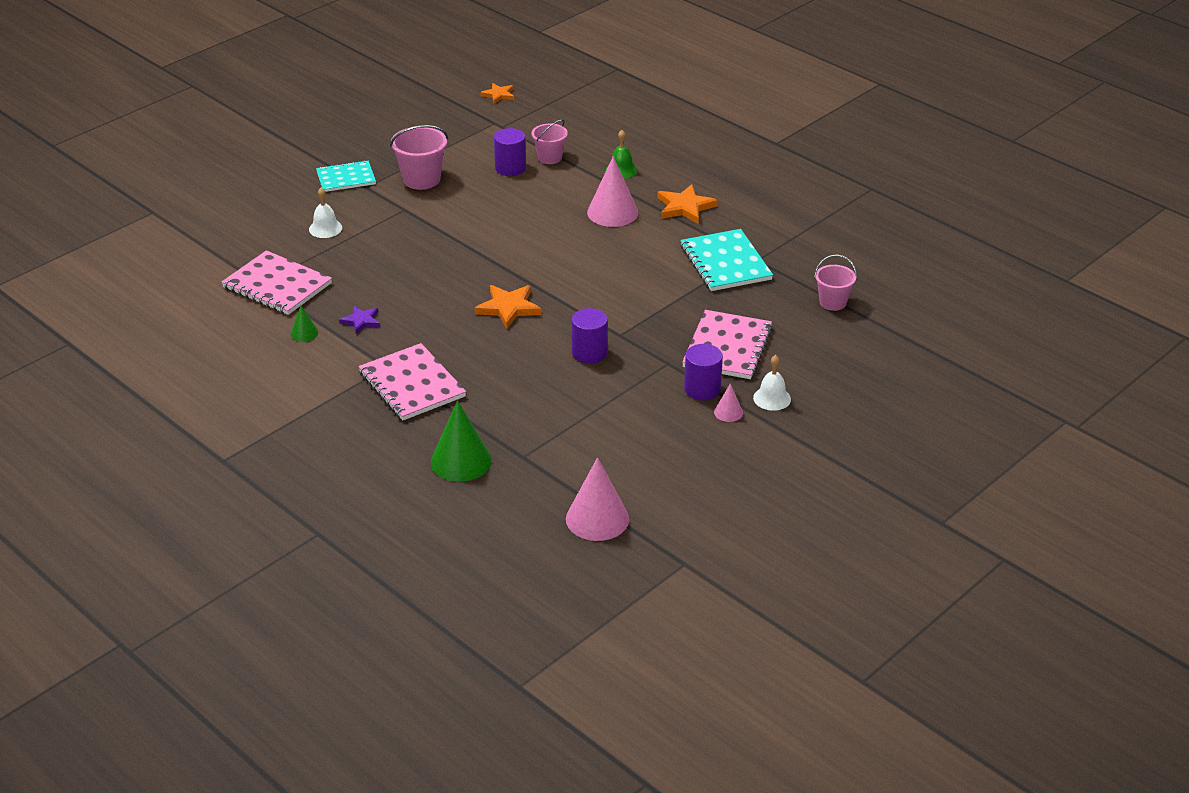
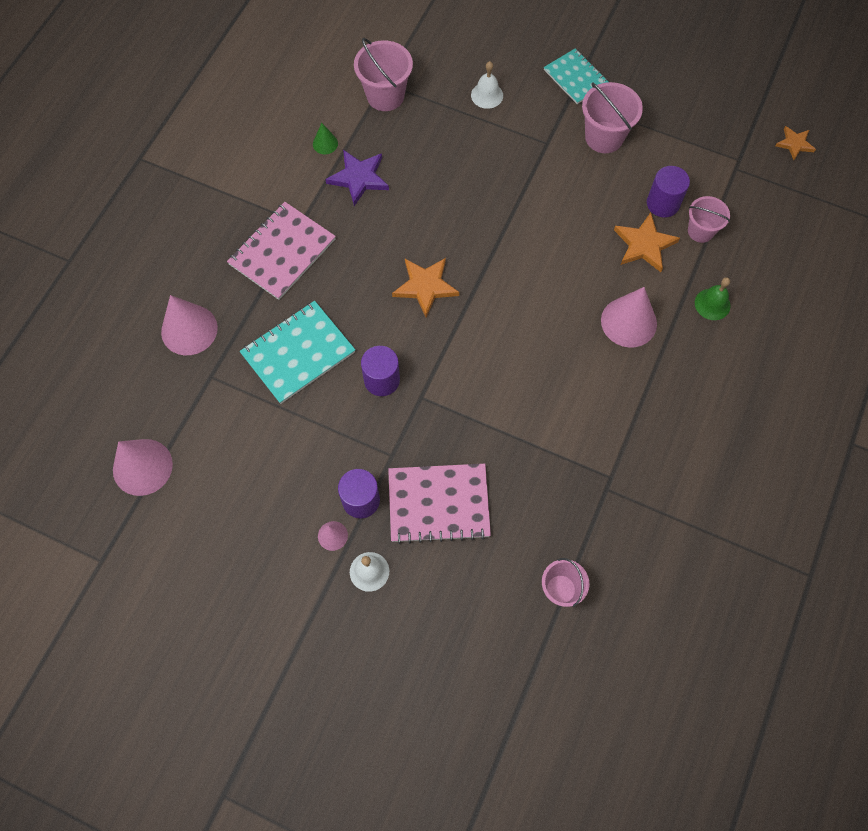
camera: 70 degrees right, 30 degrees up
(277, 285) = (385, 96): pink notebook -> pink bucket
(361, 321) = (359, 178): purple star -> purple star, size x1.61
(461, 461) = (189, 329): green cone -> pink cone
(685, 207) = (672, 387): orange star -> orange star (644, 245)
(725, 263) = (586, 458): turquoise notebook -> turquoise notebook (298, 353)

